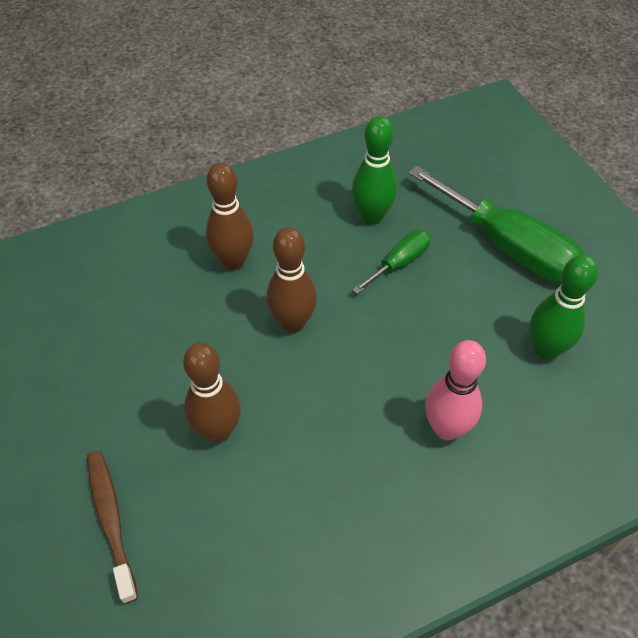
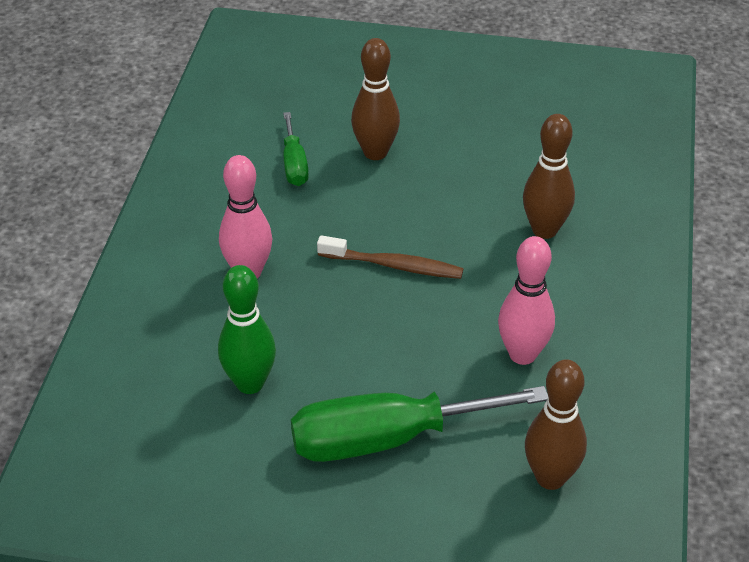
camera: 125 degrees right, 10 degrees down
(111, 520) = (356, 82): brown toothbrush -> brown toothbrush (394, 265)
(292, 323) = (438, 235): brown bowling pin -> brown bowling pin (550, 478)
(372, 216) = (522, 354): green bowling pin -> pink bowling pin
(399, 263) = (442, 341): green screwdriver -> green screwdriver (294, 164)

